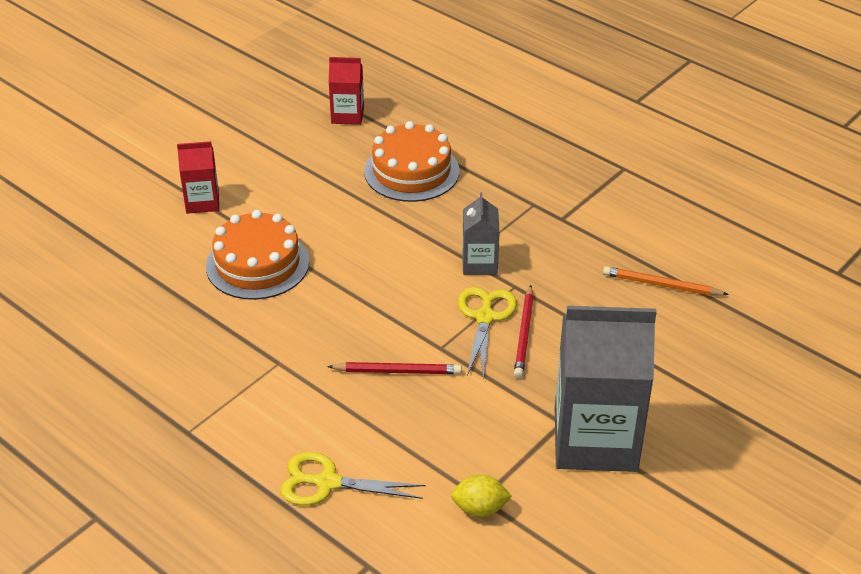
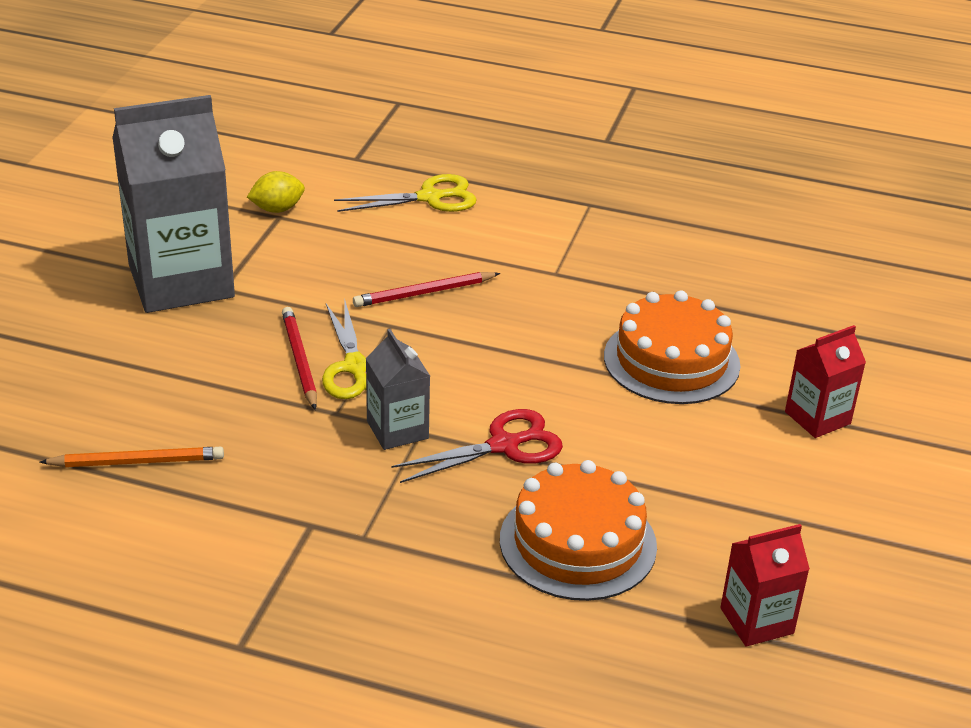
camera: 155 degrees right, 5 degrees down
(416, 235) = (504, 445): none -> red scissors

